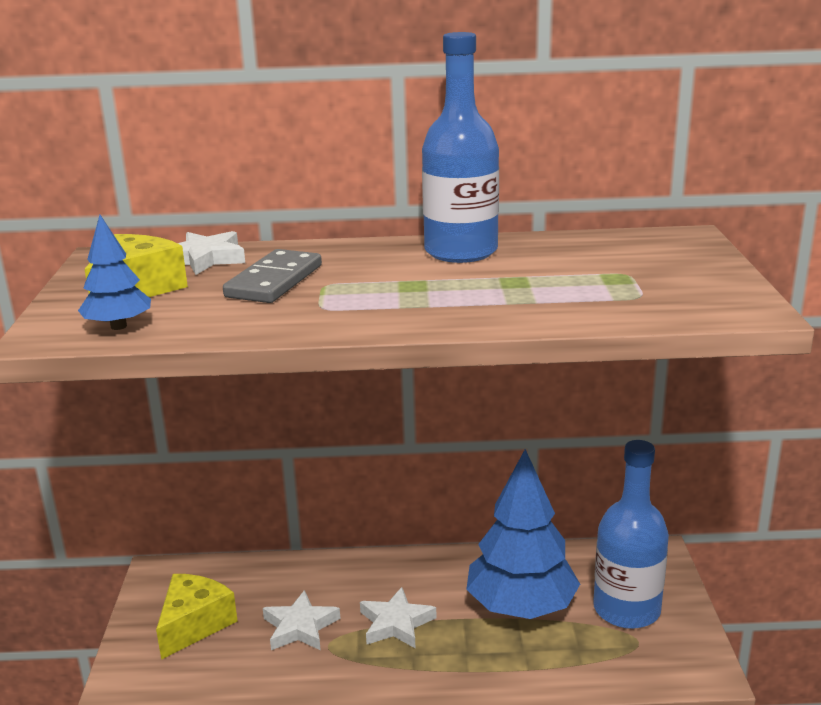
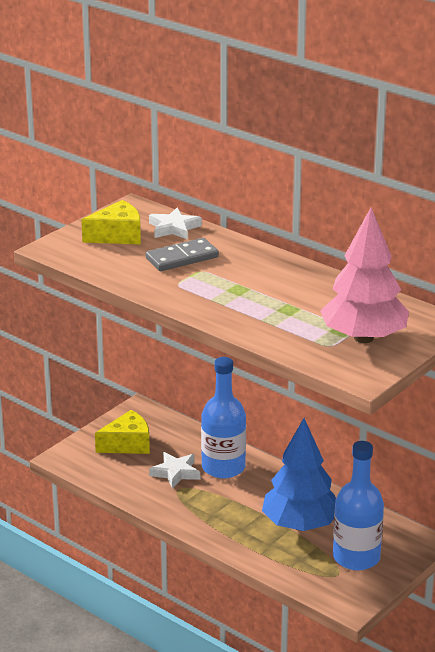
camera: 40 degrees right, 5 degrees up
(119, 326) = (82, 256): blue tree -> none
(396, 623) = (224, 497): white star -> none
(461, 251) = (300, 278): blue bottle -> blue bottle (223, 467)
(655, 276) = (363, 338): none -> pink tree

